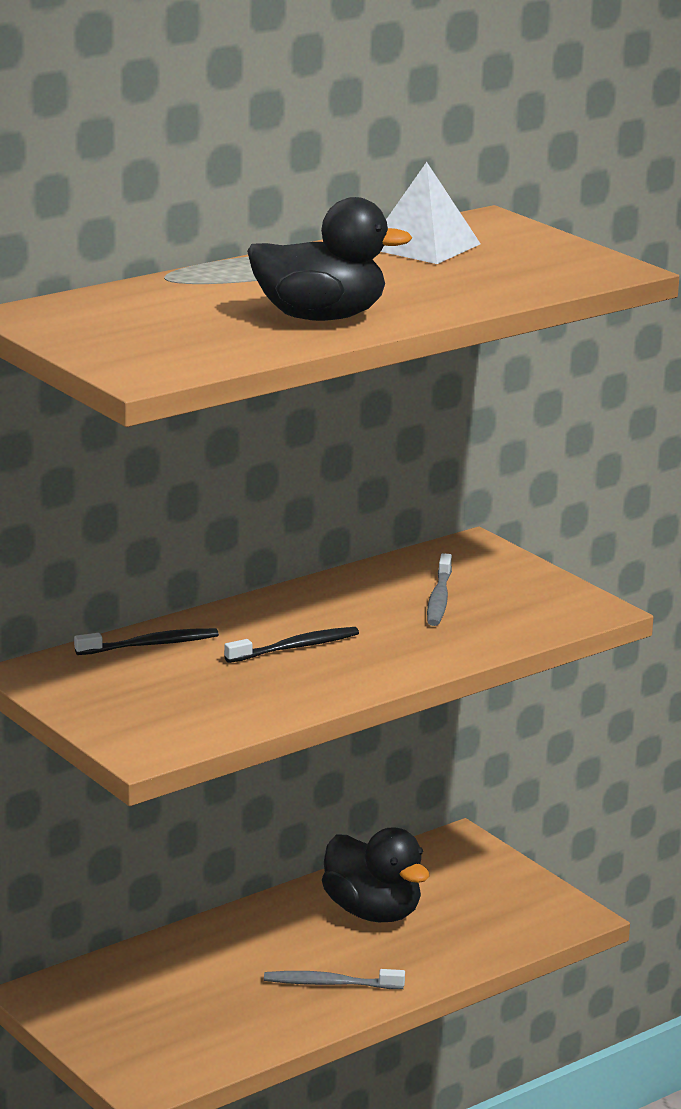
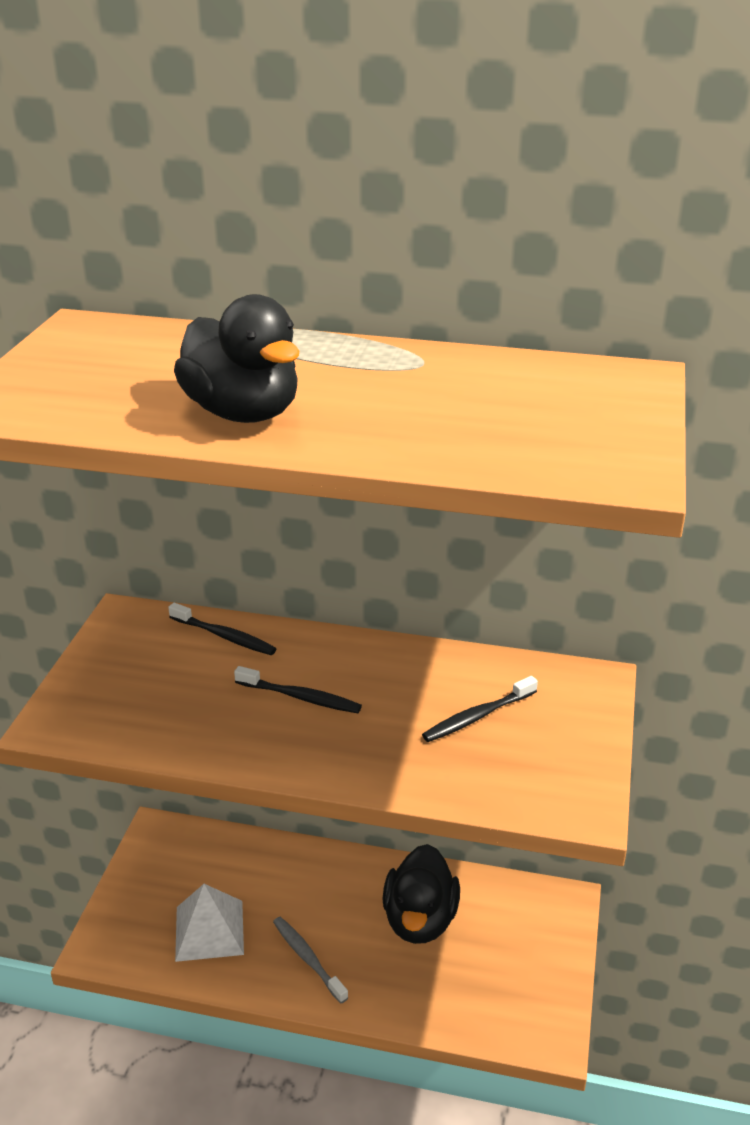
camera: 50 degrees right, 10 degrees up
(423, 246) = (509, 379): white pyramid -> white pyramid (209, 930)
(439, 599) = (477, 716): grey toothbrush -> black toothbrush

